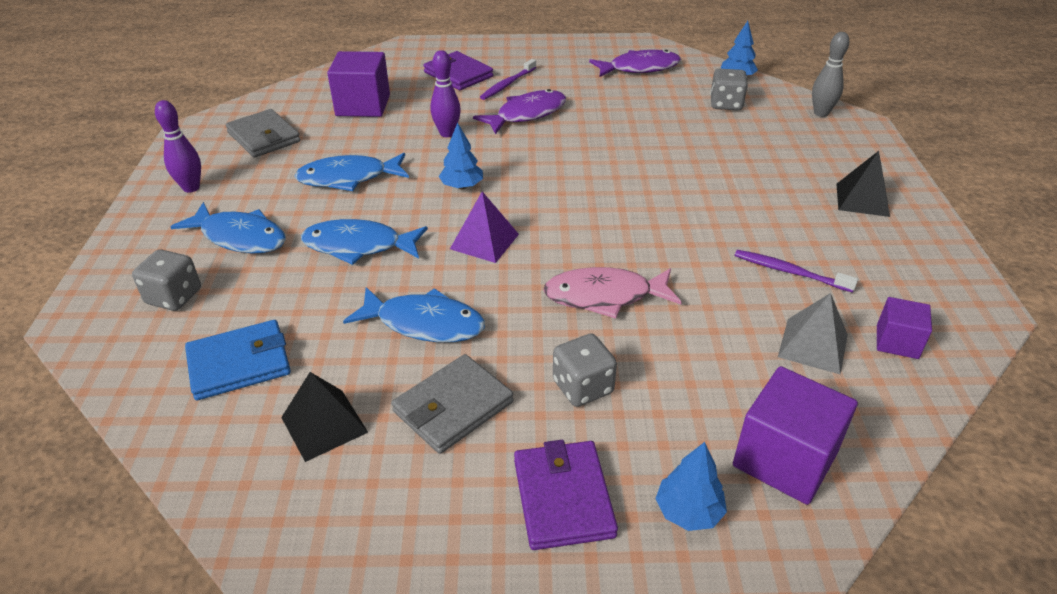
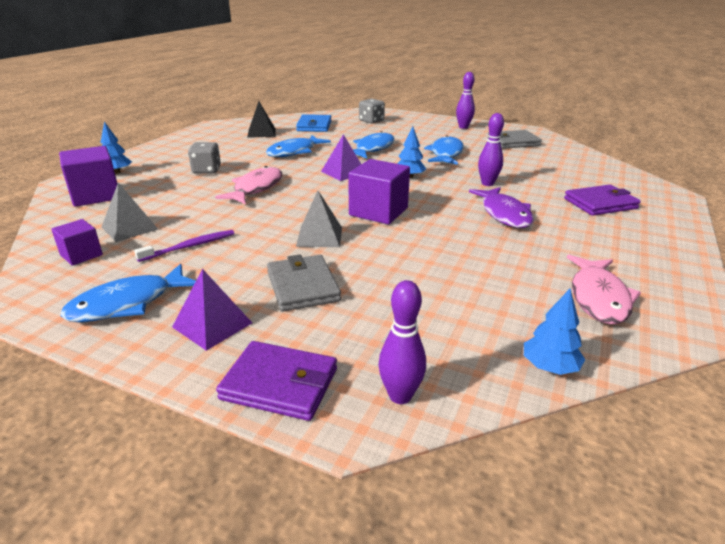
camera: 115 degrees right, 10 degrees down
(240, 237) = (406, 131): blue fish -> blue fish (127, 303)
(363, 105) = (548, 167): purple cube -> purple cube (378, 212)
(453, 407) = (236, 149): grey wallet -> grey wallet (302, 286)
(507, 84) = (571, 218): purple toothbrush -> none
(563, 498) = (164, 156): purple wallet -> purple wallet (279, 384)
(639, 68) = (598, 297): purple fish -> pink fish
(678, 199) = (319, 236): none -> grey pyramid
(725, 104) = (470, 324): grey dice -> none
(821, 113) = (400, 396): grey bowling pin -> purple bowling pin
(862, 199) = (212, 325): black pyramid -> purple pyramid

